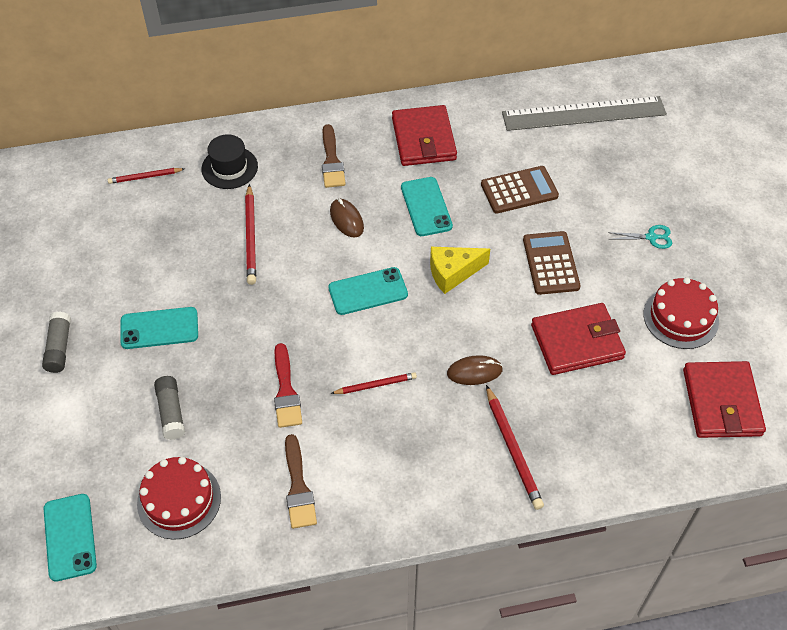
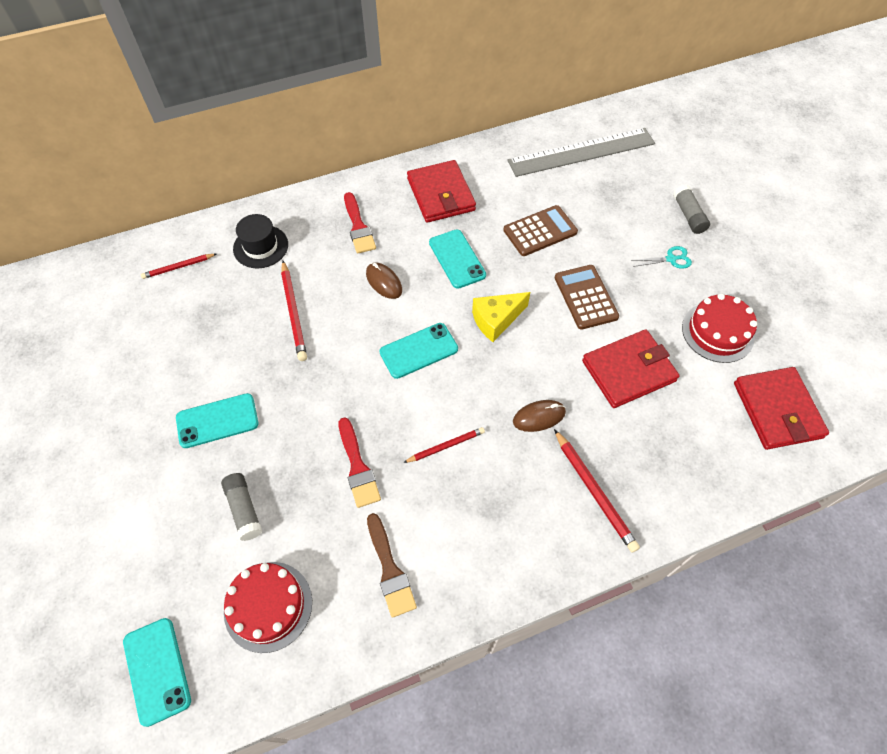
camera: 10 degrees left, 5 degrees up
(59, 347) = (116, 458): grey glue stick -> grey glue stick (688, 215)
(331, 161) = (358, 226): brown brush -> red brush

